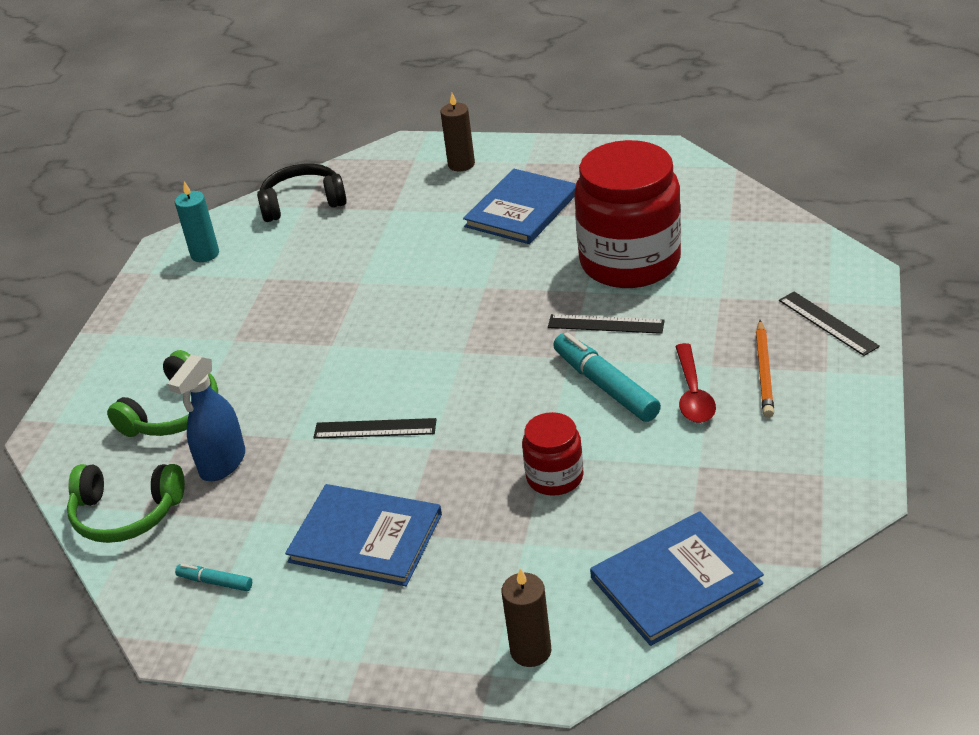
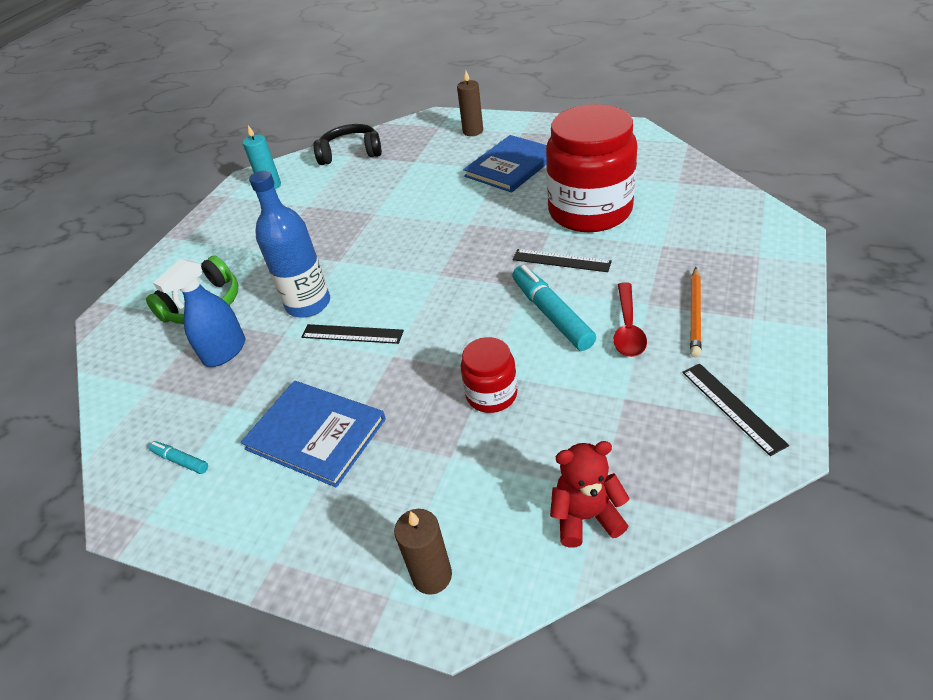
camera: 10 degrees right, 5 degrees up
(126, 513) = (137, 388): green headphones -> none
(309, 399) = (308, 304): none -> blue bottle
(676, 581) = (586, 517): blue book -> red teddy bear
(828, 323) = (757, 274): black ruler -> black ruler (732, 407)

